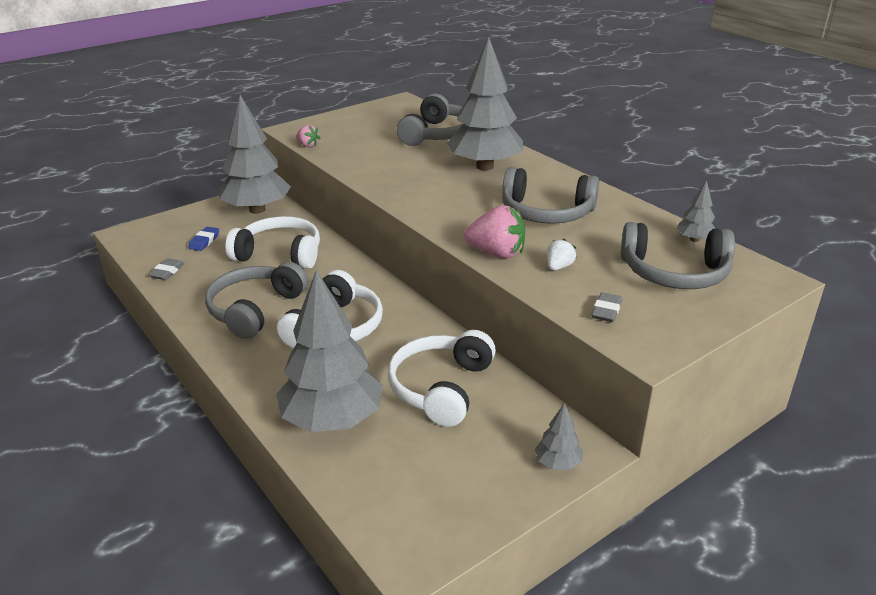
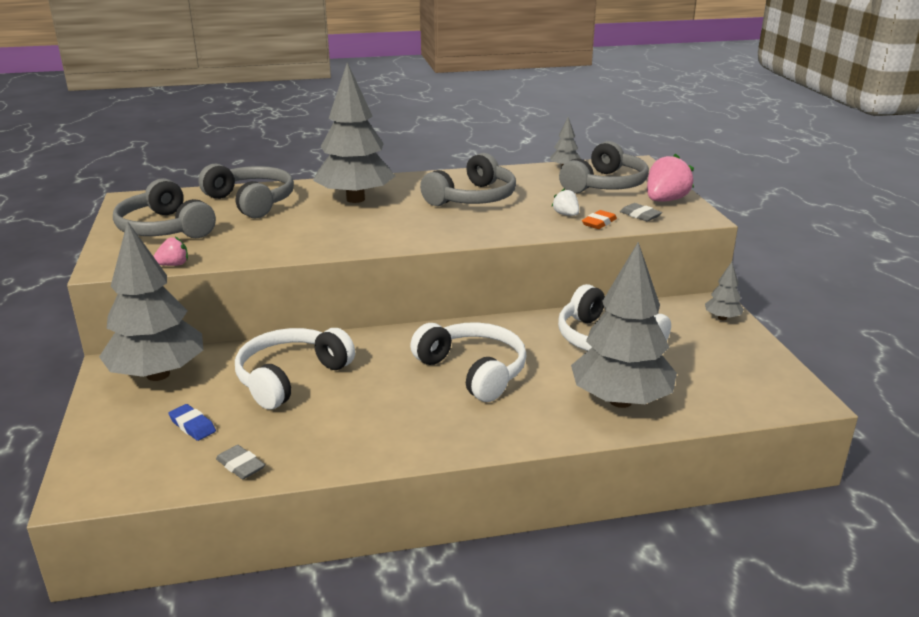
camera: 65 degrees left, 5 degrees down
(255, 309) = (396, 412): grey headphones -> grey headphones (165, 228)
(496, 253) = (524, 229): pink strawberry -> pink strawberry (665, 200)
(556, 289) = (599, 223): none -> orange eraser

